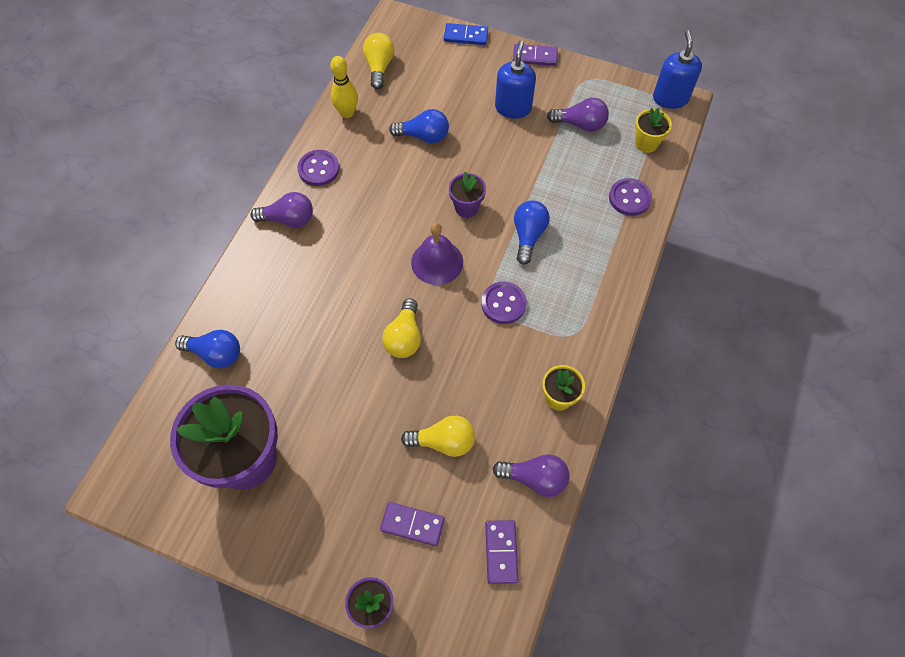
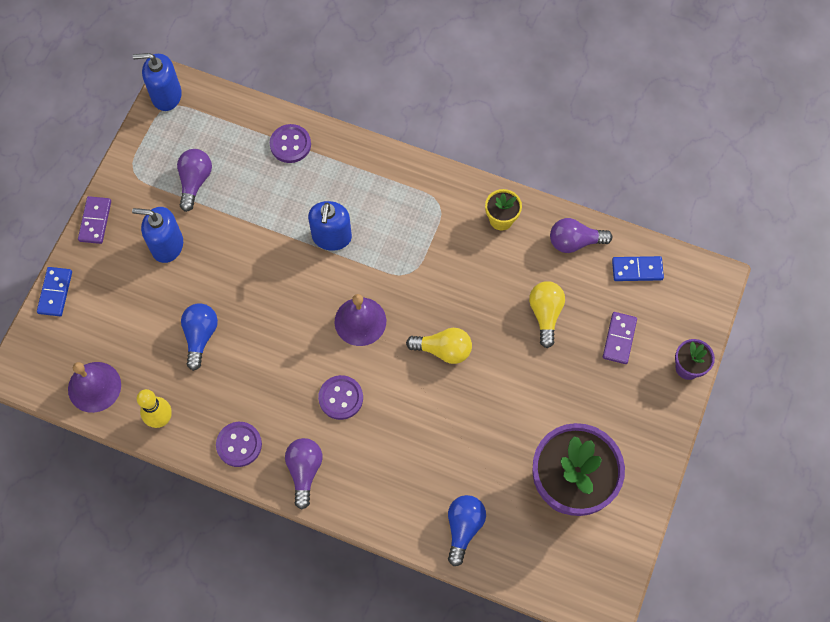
camera: 90 degrees left, 5 degrees up
(379, 67) = (94, 387): yellow light bulb -> purple bell
(466, 207) = (295, 293): purple flower pot -> none
(501, 552) = (637, 270): purple domino -> blue domino
(503, 303) = (407, 261): purple button -> purple button (341, 398)
(528, 236) = (331, 237): blue light bulb -> blue soap dispenser
(535, 478) = (574, 242): purple light bulb -> purple light bulb turned 105 degrees counterclockwise
(646, 143) = (224, 123): yellow flower pot -> none

